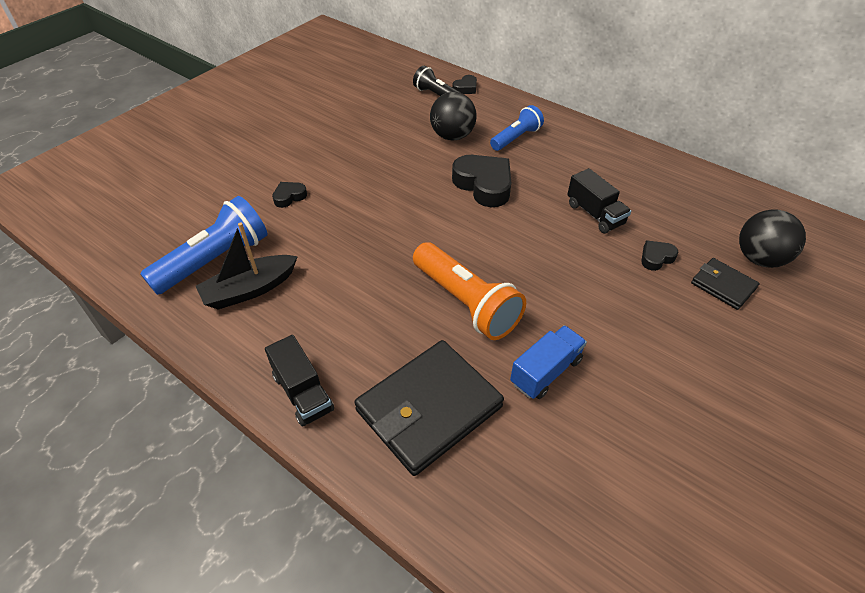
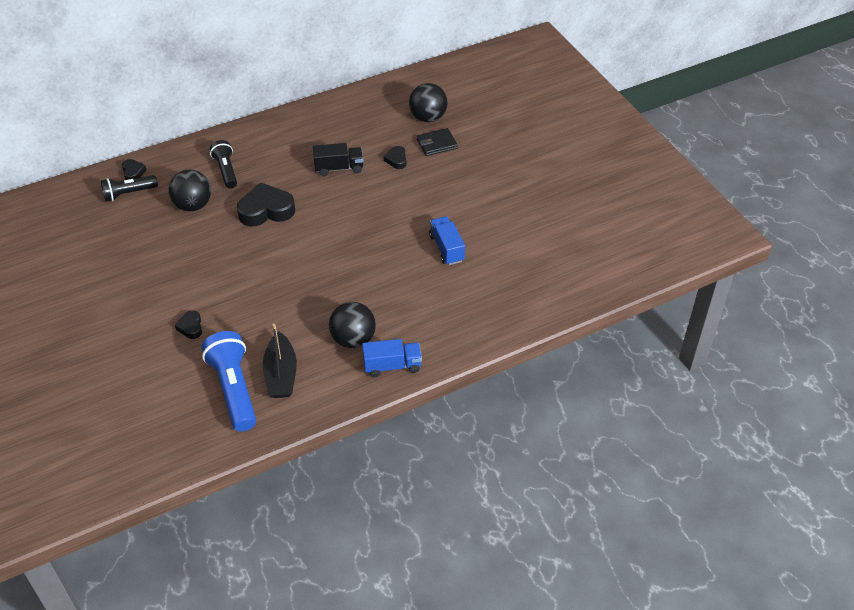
camera: 65 degrees left, 0 degrees up
(303, 393) = (392, 366): black truck -> blue truck
(331, 334) = (353, 339): none -> black ball
(429, 408) = (440, 309): black wallet -> none
(466, 302) = (372, 263): orange flashlight -> none
(516, 138) = (226, 171): blue flashlight -> black flashlight

